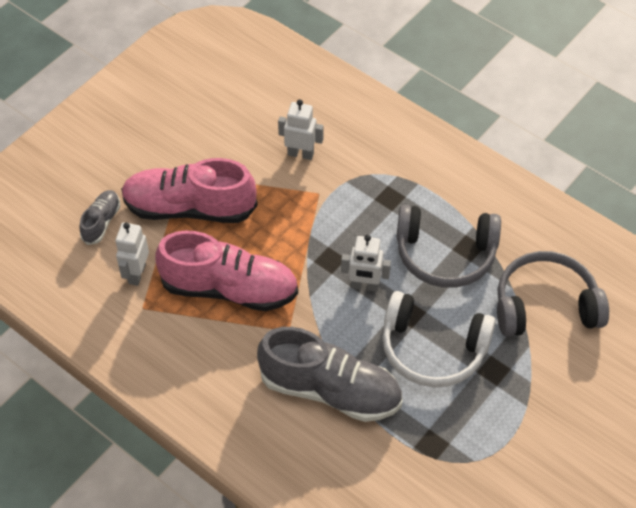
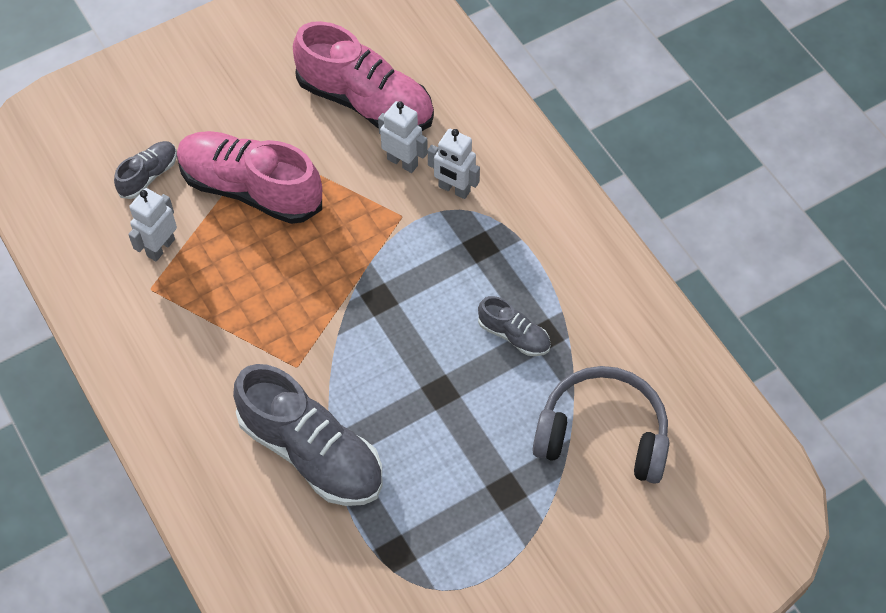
camera: 20 degrees right, 5 degrees up
(229, 289) = (253, 297): pink shoe -> pink shoe (365, 102)
(364, 286) = (404, 343): white robot -> white robot (454, 189)
(432, 349) = (447, 443): white headphones -> none
(445, 255) = (514, 335): grey headphones -> grey shoe

